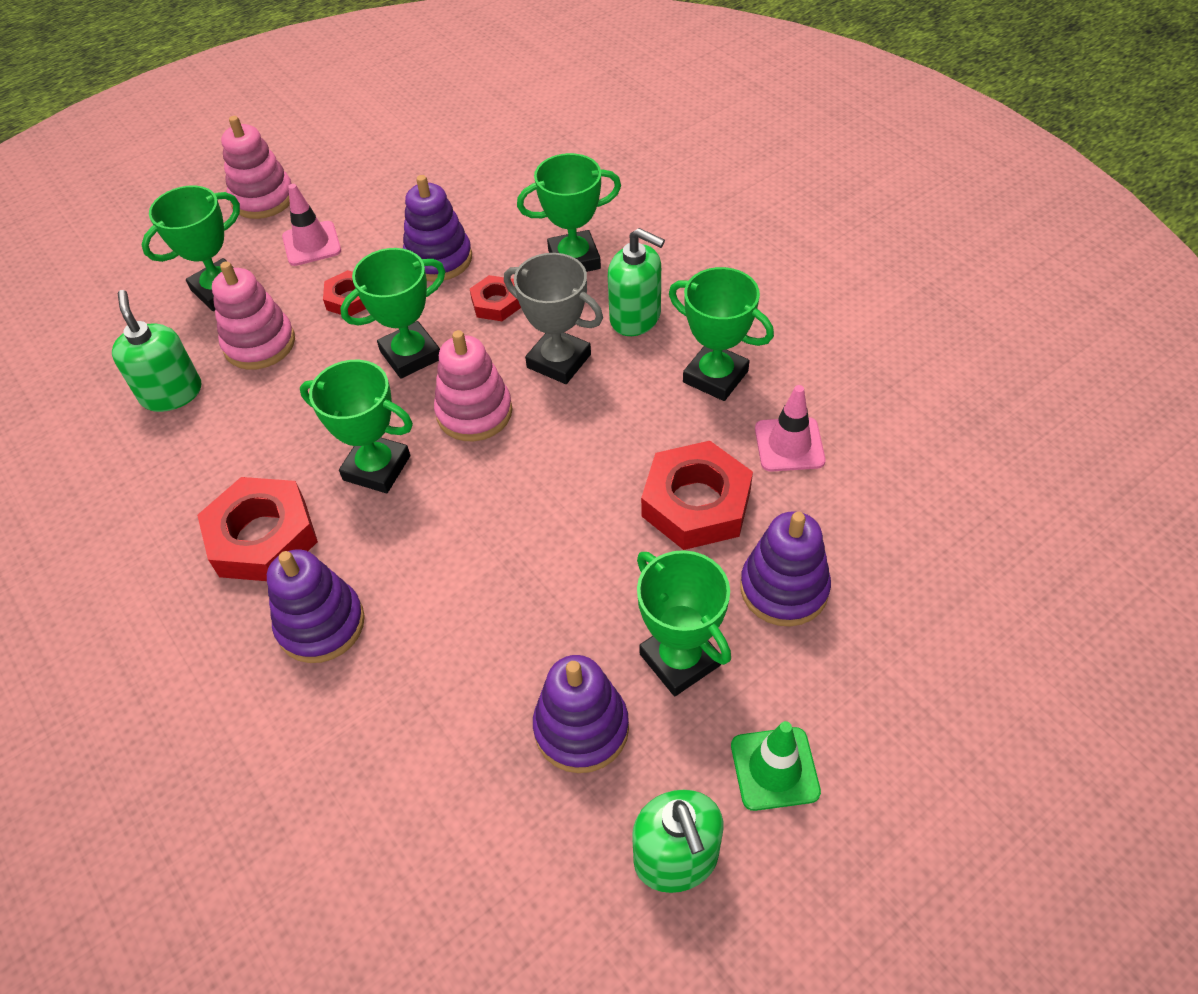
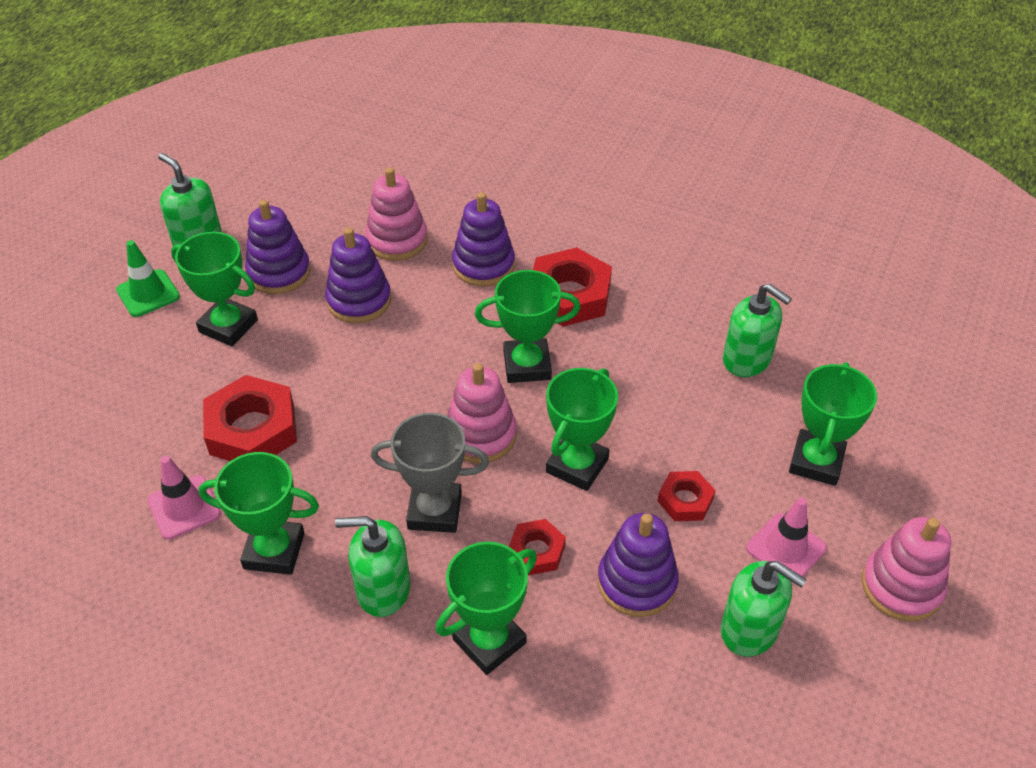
camera: 150 degrees right, 5 degrees down
(259, 344) = (722, 425): pink stacking toy -> pink stacking toy (397, 240)
(388, 209) = (749, 629): none -> green soap dispenser
(784, 588) = (164, 392): purple stacking toy -> purple stacking toy (359, 301)

